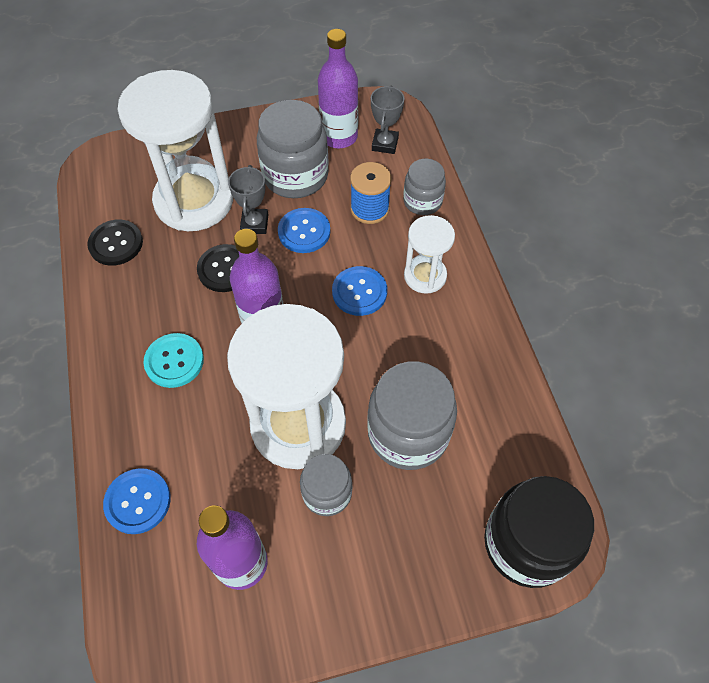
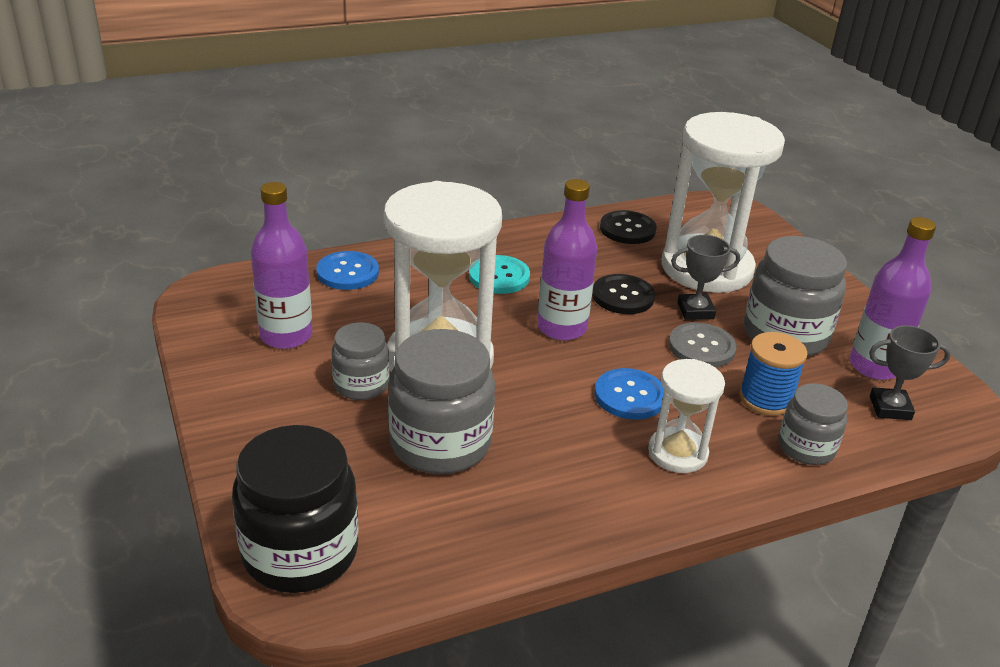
camera: 80 degrees right, 25 degrees down
(304, 232) = (701, 347): blue button -> grey button

